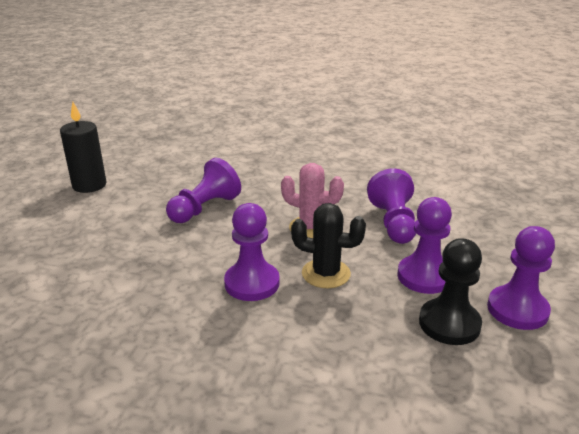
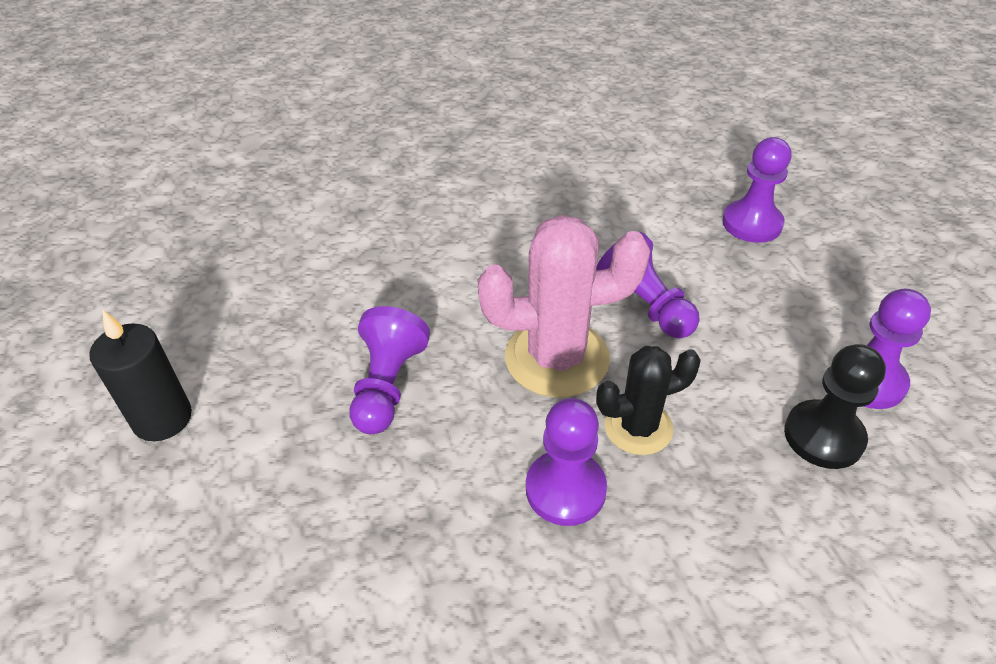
camera: 30 degrees left, 15 degrees up
(310, 228) = (557, 358): pink cactus -> pink cactus, size x1.66
(424, 276) = (744, 377): purple pawn -> purple pawn (752, 223)

